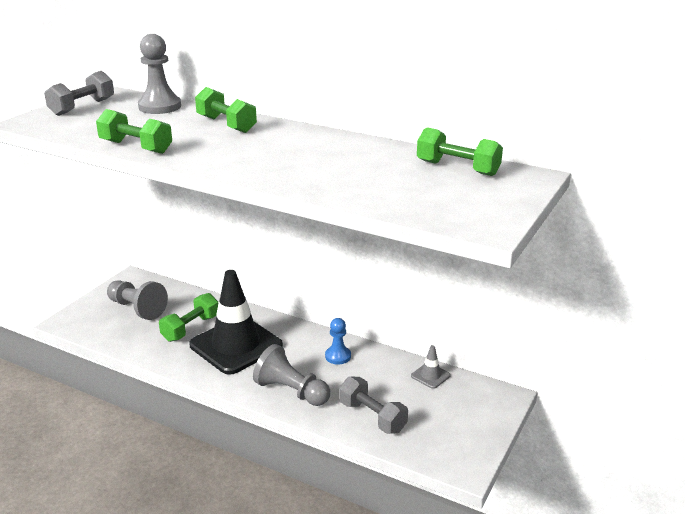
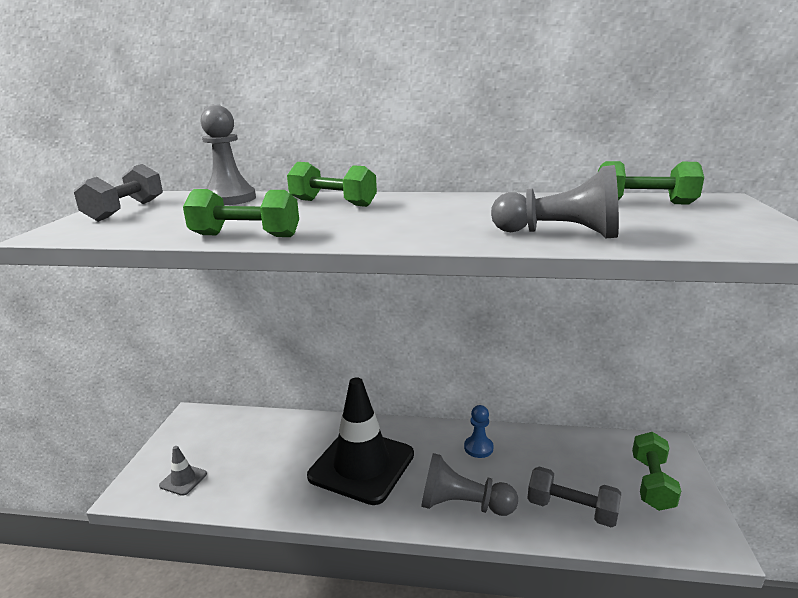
camera: 20 degrees left, 5 degrees down
(137, 309) = (217, 451): grey pawn -> grey pawn (560, 234)
(190, 328) = (296, 458): green dumbbell -> green dumbbell (651, 483)
(430, 376) = (583, 444): grey traffic cone -> grey traffic cone (183, 480)

